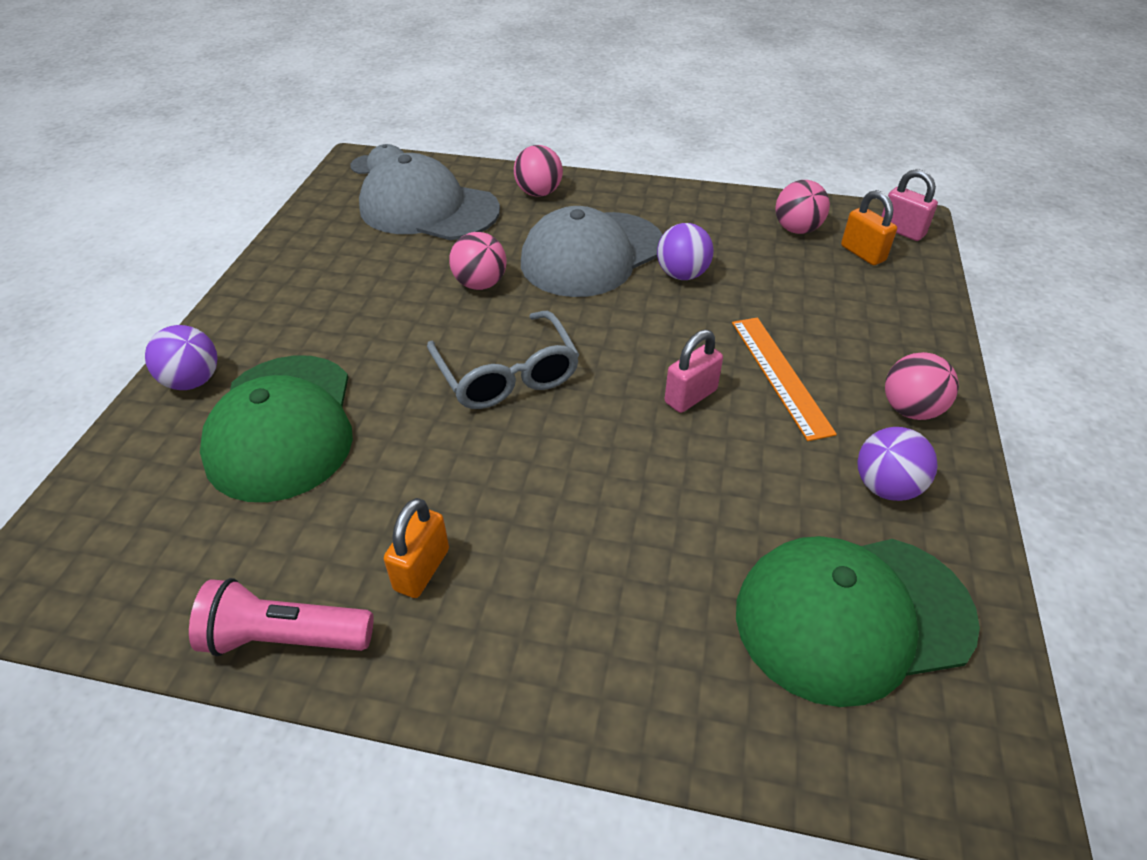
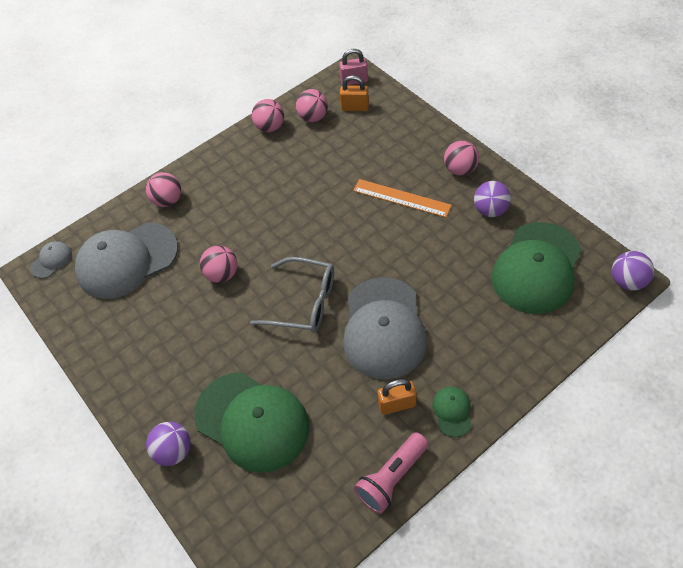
camera: 45 degrees left, 10 degrees up
(422, 569) = (397, 404): orange padlock -> orange padlock turned 75 degrees counterclockwise
(462, 652) = (452, 411): none -> green cap
(592, 255) = (247, 211): grey cap -> grey cap (383, 328)
(682, 275) = (301, 185): purple ball -> purple ball (627, 281)
(690, 396) = (384, 239): pink padlock -> none
(734, 206) = (270, 127): none -> pink ball

